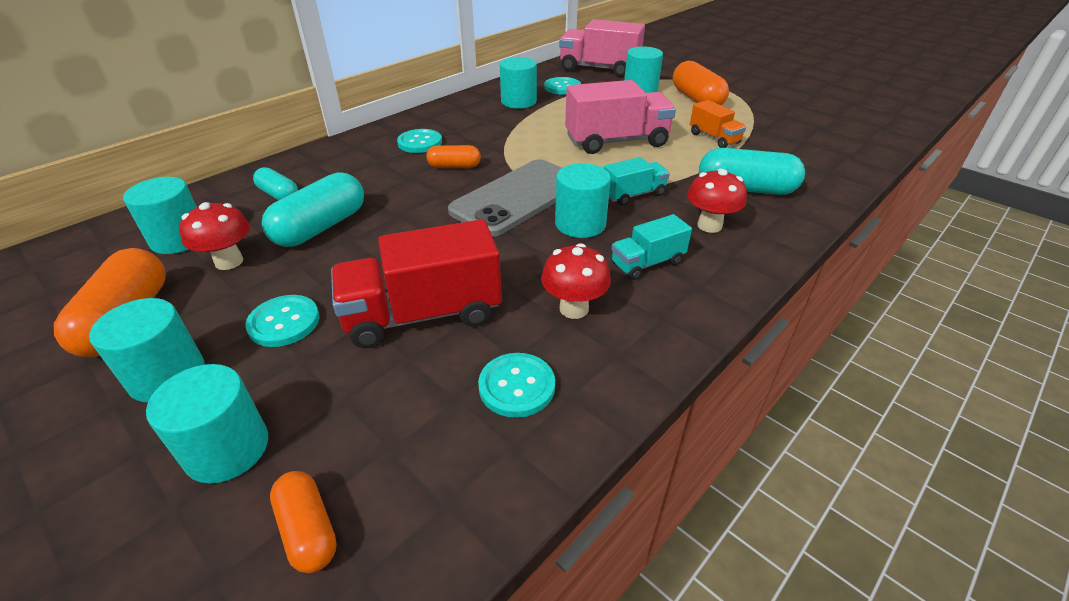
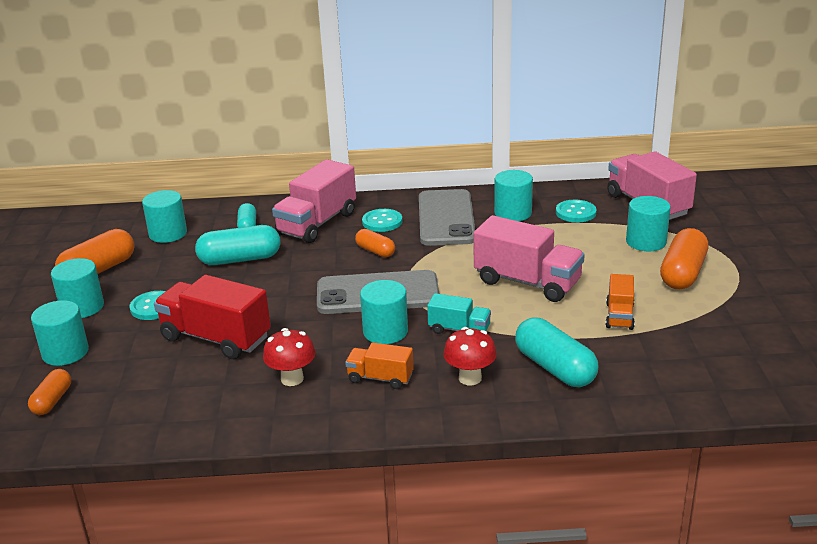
camera: 45 degrees right, 10 degrees down
(229, 261) = (172, 259): red mushroom -> none
(356, 165) = (317, 223): none -> pink truck
(472, 122) = (446, 218): none -> grey phone
(517, 386) = (202, 398): turquoise button -> none
(647, 263) = (380, 378): turquoise truck -> orange truck

